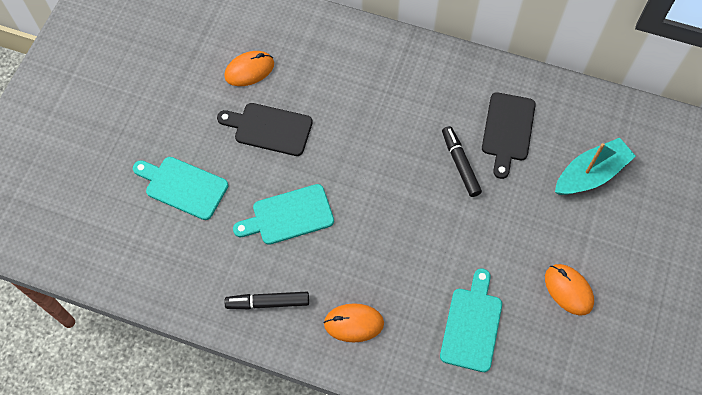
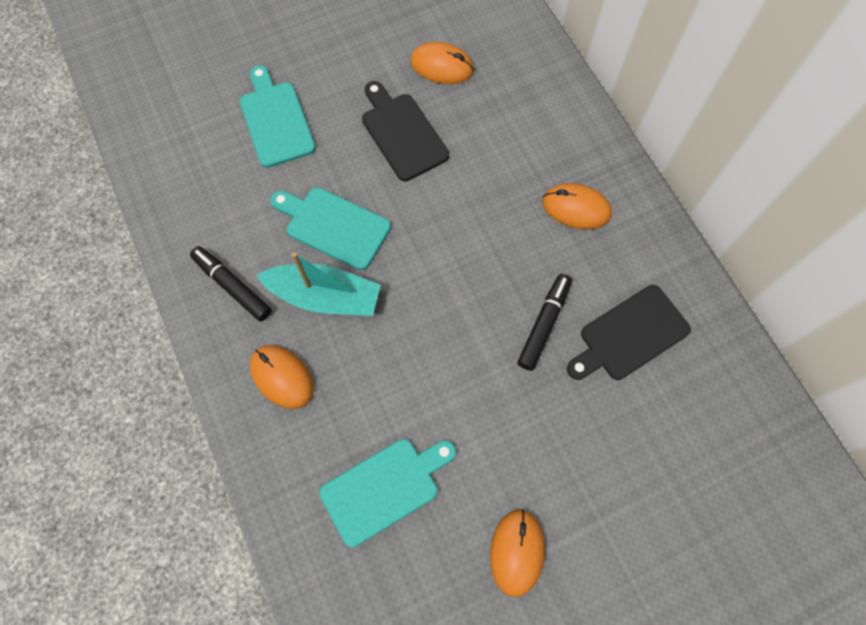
camera: 45 degrees right, 5 degrees up
(411, 87) = (576, 208): none -> orange mouse
(590, 174) = (671, 459): turquoise boat -> turquoise boat (325, 296)

